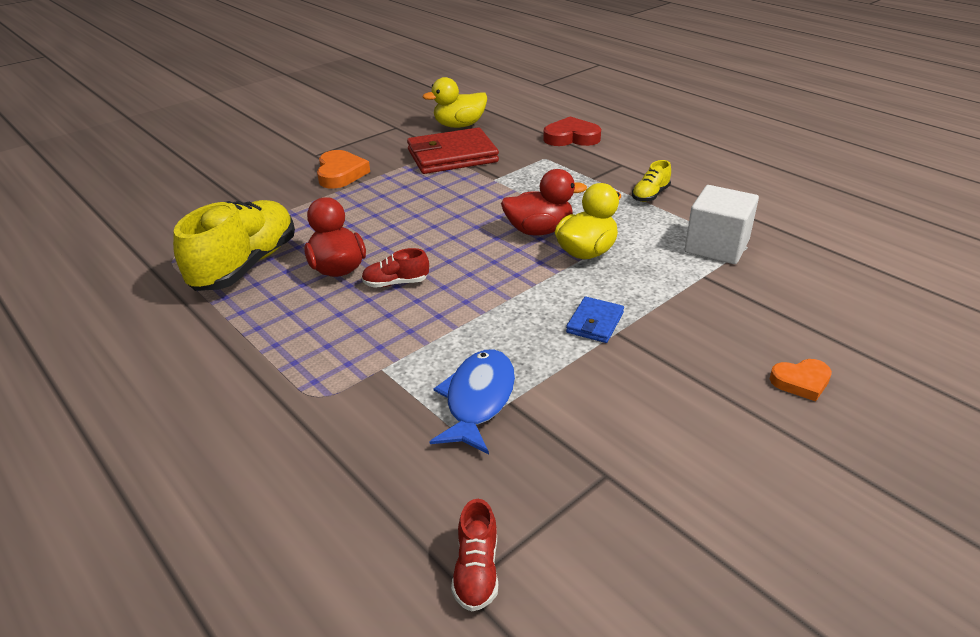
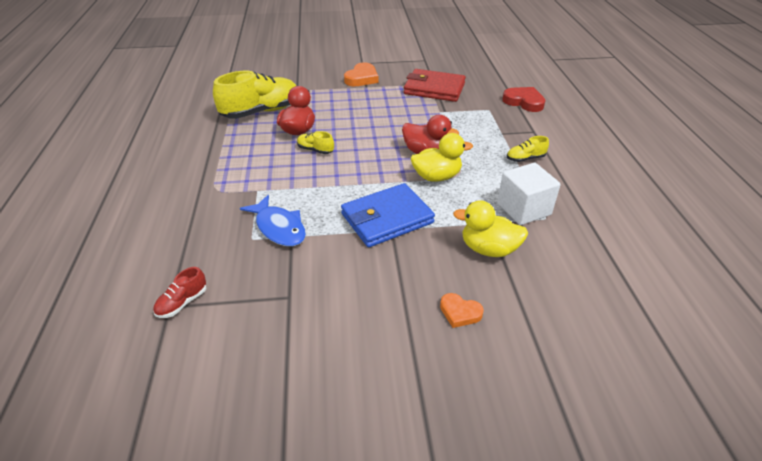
camera: 35 degrees right, 5 degrees up
(395, 283) = (315, 150): red shoe -> yellow shoe
(459, 125) = (462, 71): yellow duck -> yellow duck (488, 249)
(478, 400) = (279, 228): blue fish -> blue fish turned 90 degrees clockwise
(595, 323) = (387, 218): blue wallet -> blue wallet, size x2.03

